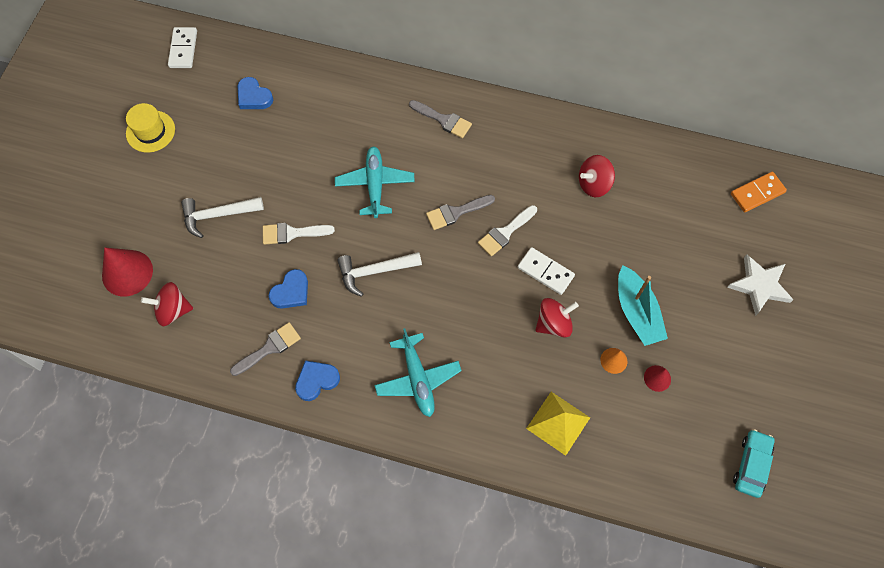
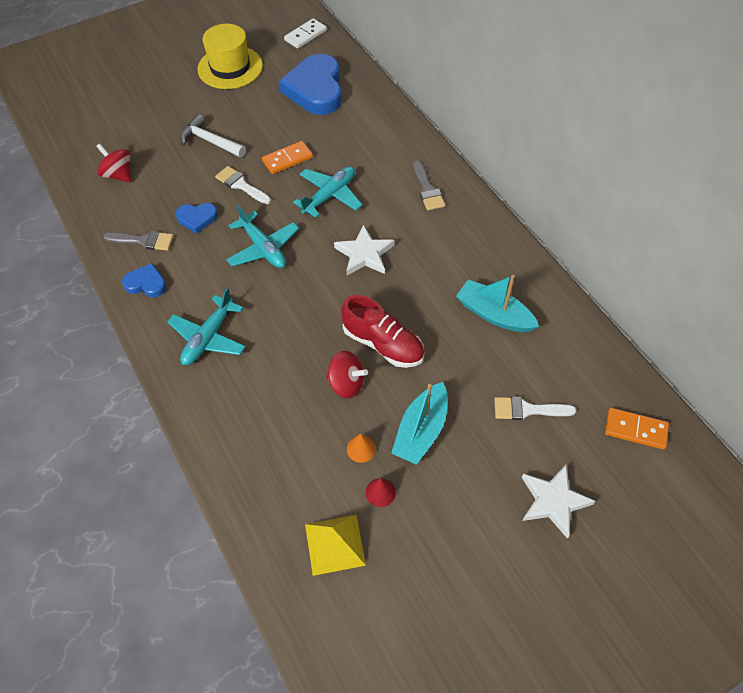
camera: 45 degrees right, 10 degrees down
(127, 273) = (121, 135): red cone -> none
(150, 131) = (230, 67): yellow hat -> yellow hat, size x1.54
(254, 96) = (315, 89): blue heart -> blue heart, size x2.06
(304, 180) = (287, 159): none -> orange domino
(374, 272) = (263, 248): white hammer -> turquoise plane
(456, 212) = (364, 254): grey brush -> white star
(505, 233) = (384, 294): white brush -> white brush (527, 410)
(545, 272) = (383, 344): white domino -> red shoe
(558, 423) = (267, 454): yellow pyramid -> yellow pyramid (335, 544)
(594, 184) = (494, 314): red spinning top -> turquoise boat
(751, 465) = (380, 631): turquoise car -> none

